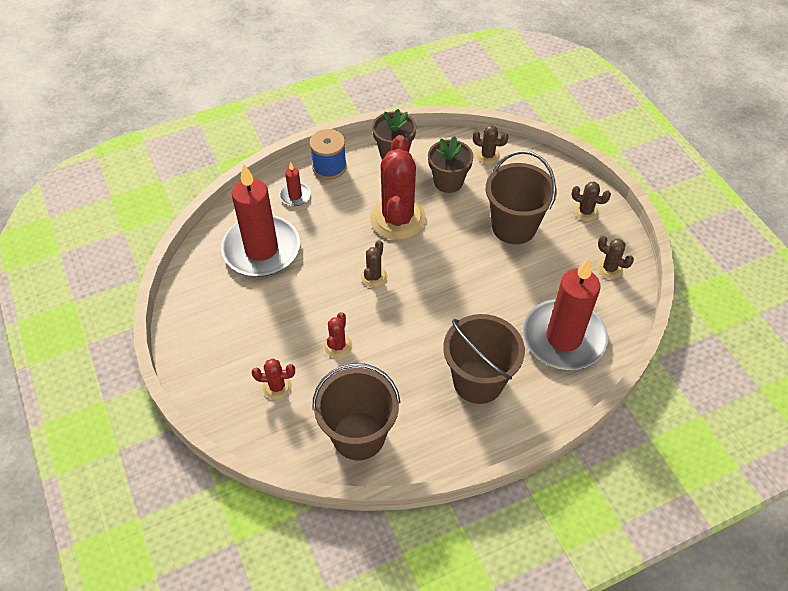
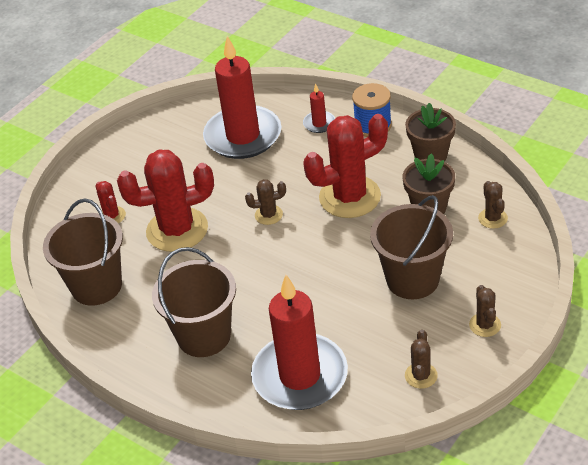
camera: 65 degrees right, 10 degrees down
(338, 346) = (177, 230): red cactus -> red cactus, size x2.20

